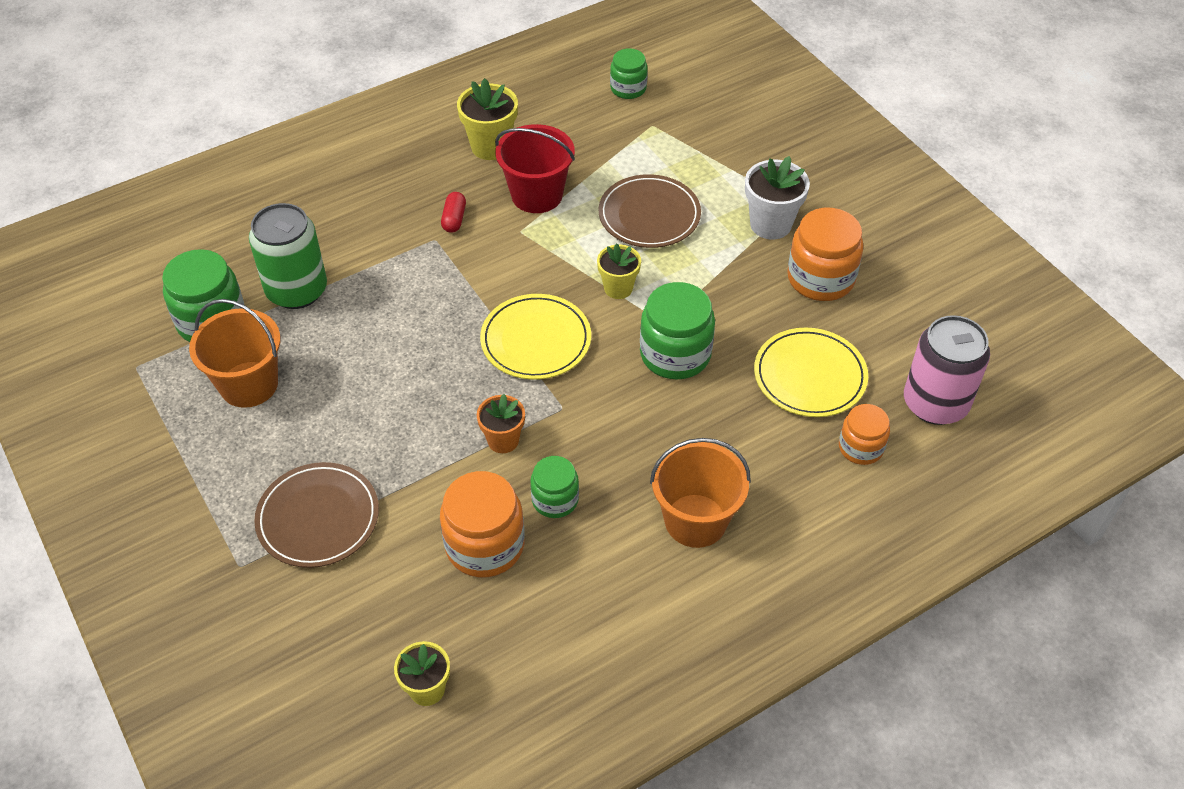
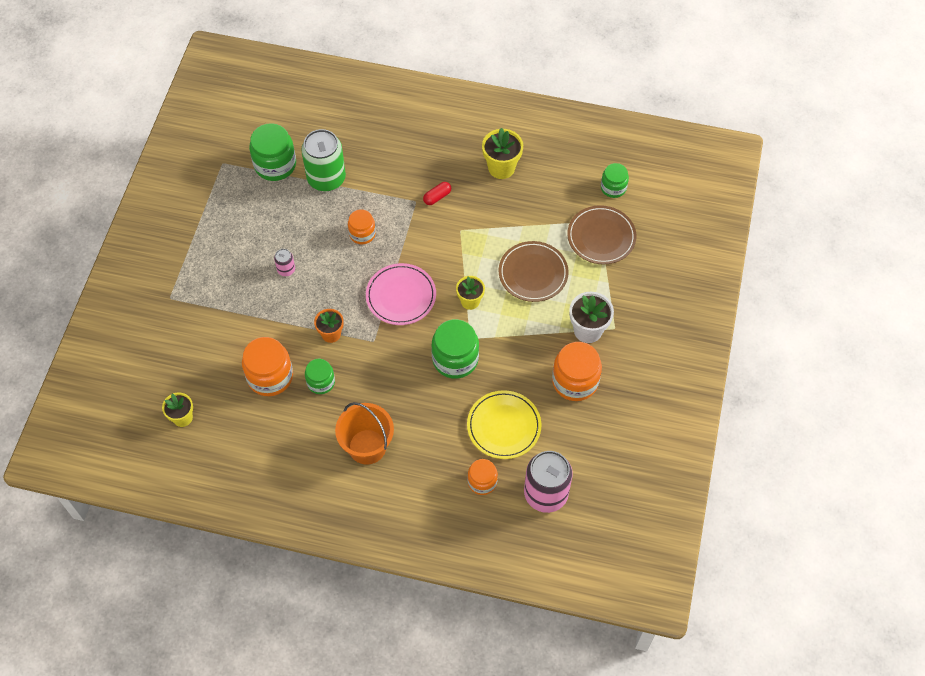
camera: 45 degrees right, 10 degrees up
(249, 384) = (258, 212): orange bucket -> none
(318, 518) = (220, 303): brown plate -> brown plate (601, 237)
(362, 417) = (286, 269): none -> pink can
(411, 313) = (362, 234): none -> orange jar
(536, 340) = (401, 296): yellow plate -> pink plate
(537, 195) = (491, 215): red bucket -> none

